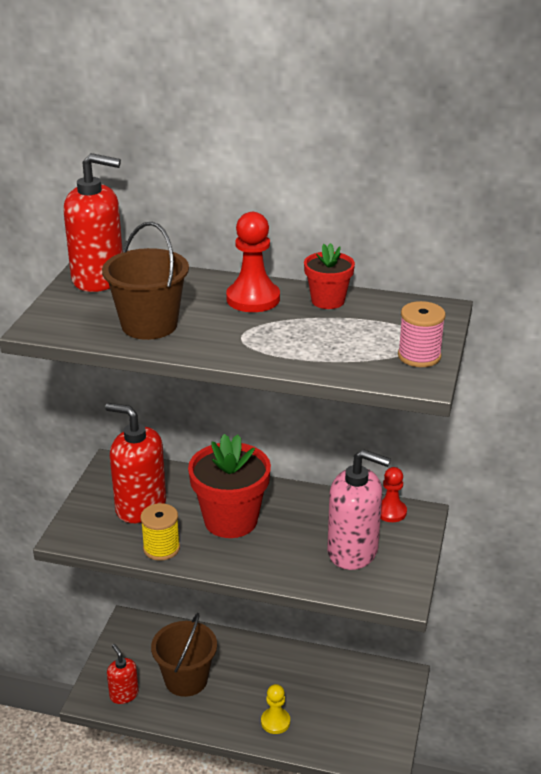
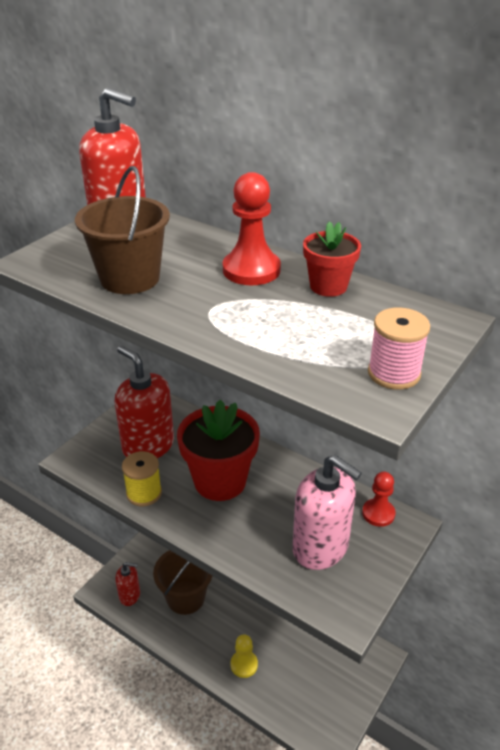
camera: 20 degrees right, 5 degrees up
(124, 694) = (130, 595): red soap dispenser -> red soap dispenser turned 105 degrees clockwise

